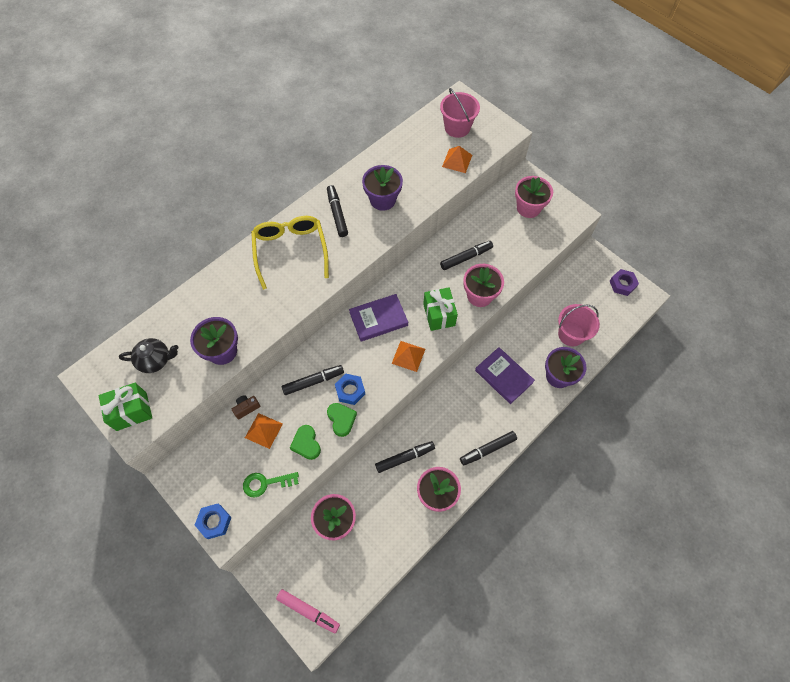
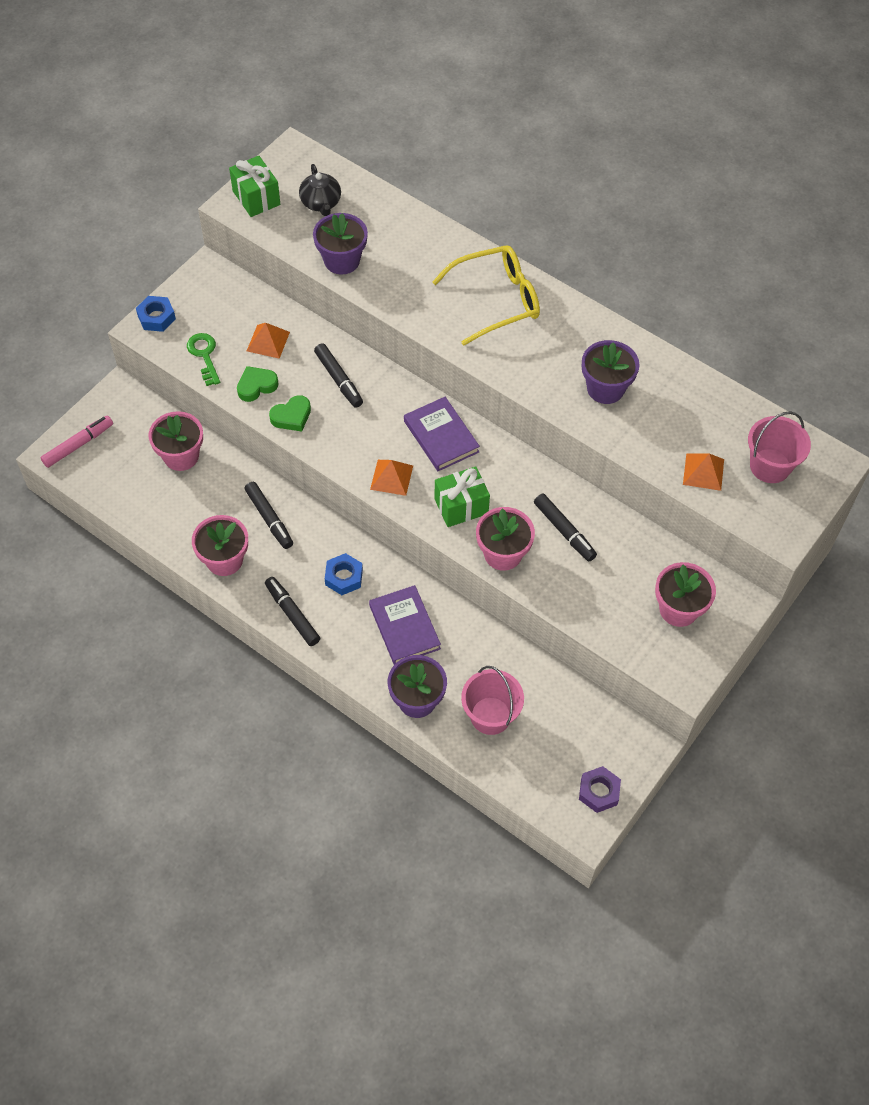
camera: 80 degrees right, 5 degrees down
(246, 408) = (294, 319): brown camera -> none
(308, 611) = (78, 445): pink marker -> pink marker turned 150 degrees counterclockwise
(337, 214) = (568, 340): black marker -> none
(350, 390) = (332, 420): blue nut -> blue nut (344, 577)
(503, 376) = (404, 627): purple book -> purple book turned 60 degrees counterclockwise

